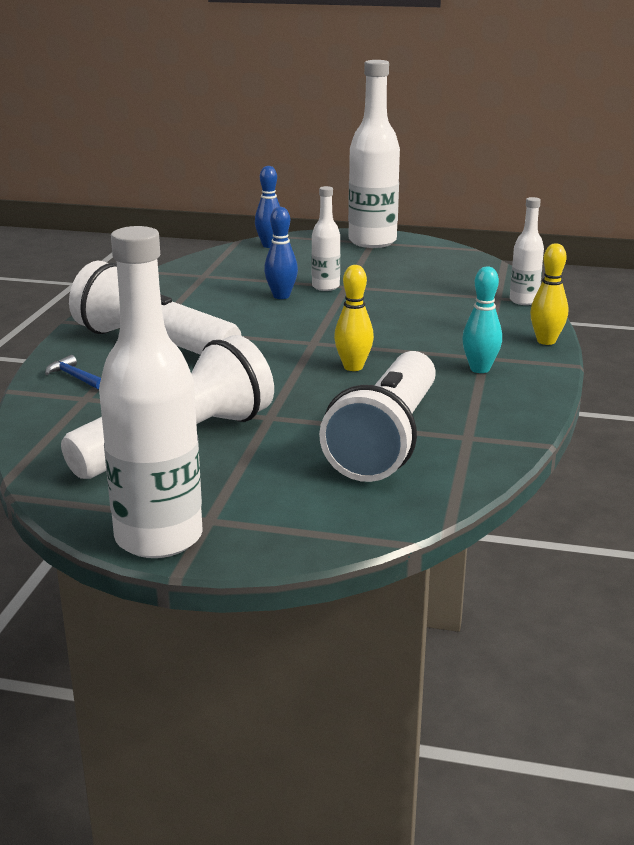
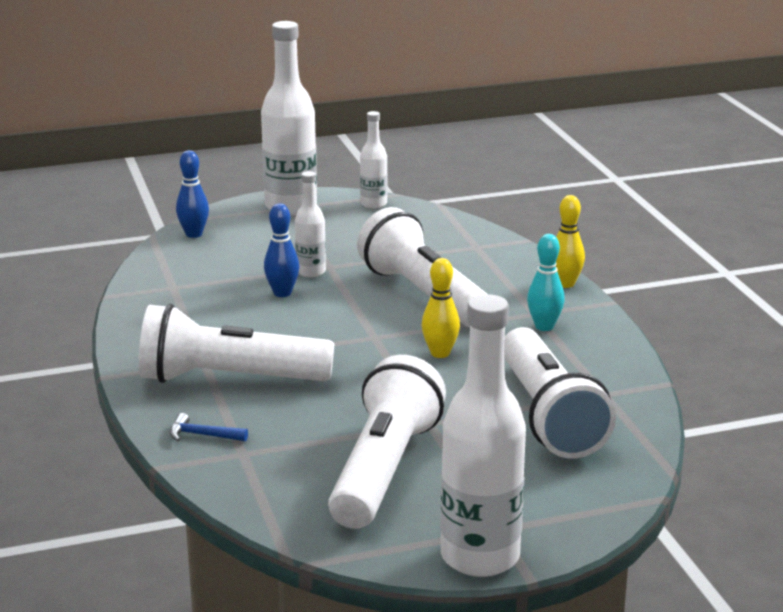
camera: 30 degrees left, 0 degrees up
(399, 322) = (424, 295): none -> white flashlight
(524, 301) = (503, 245): white bottle -> white bottle (373, 204)

